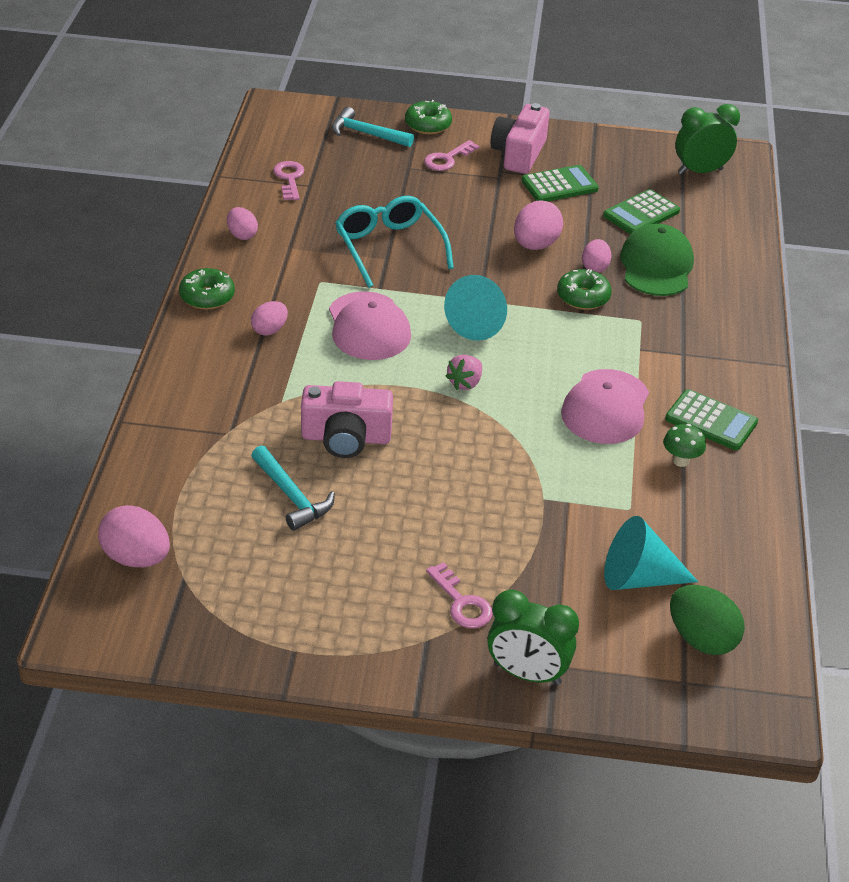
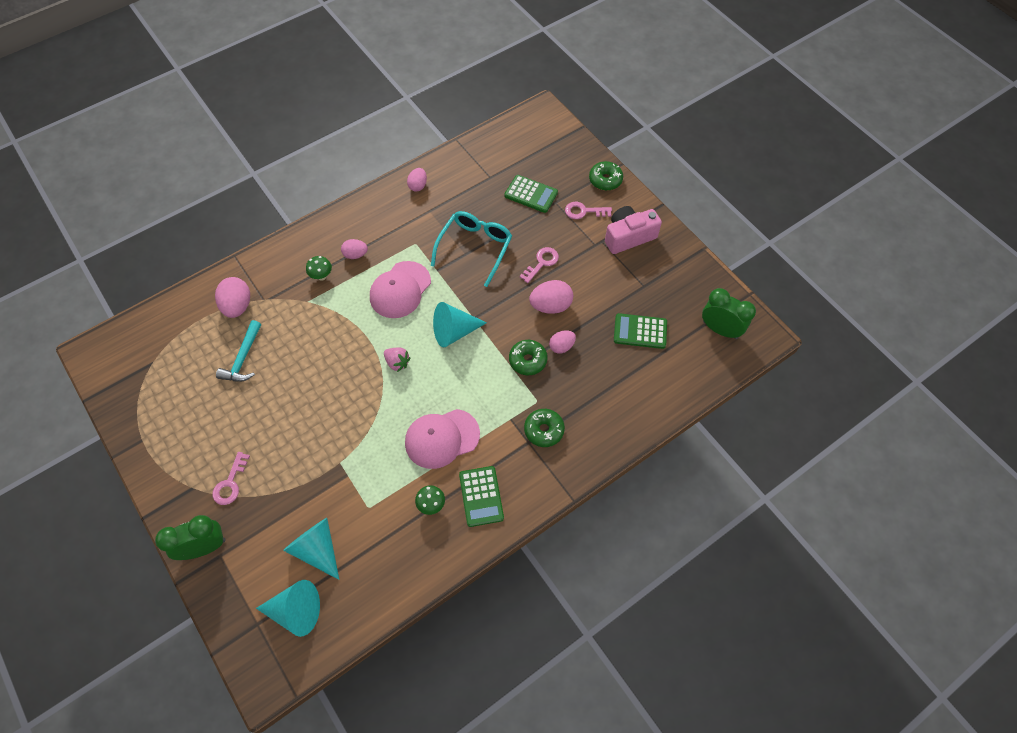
camera: 50 degrees right, 20 degrees up
(136, 558) = (150, 335): pink egg -> pink egg (237, 306)
(207, 297) = (355, 212): green donut -> green donut (544, 430)
(261, 371) = (321, 276): none -> green mushroom
(289, 178) = (486, 165): pink key -> pink key (541, 263)
(346, 438) = (305, 347): pink camera -> none
(366, 134) = (564, 163): turquoise hammer -> none
(465, 383) = (397, 363): pink strawberry -> pink strawberry turned 135 degrees counterclockwise
(527, 673) = (204, 547): green clock -> green clock turned 90 degrees clockwise
(559, 185) = (621, 276): green calculator -> green calculator (531, 194)
(656, 266) = (597, 373): green cap -> none
(701, 639) = (296, 611): green egg -> turquoise cone

